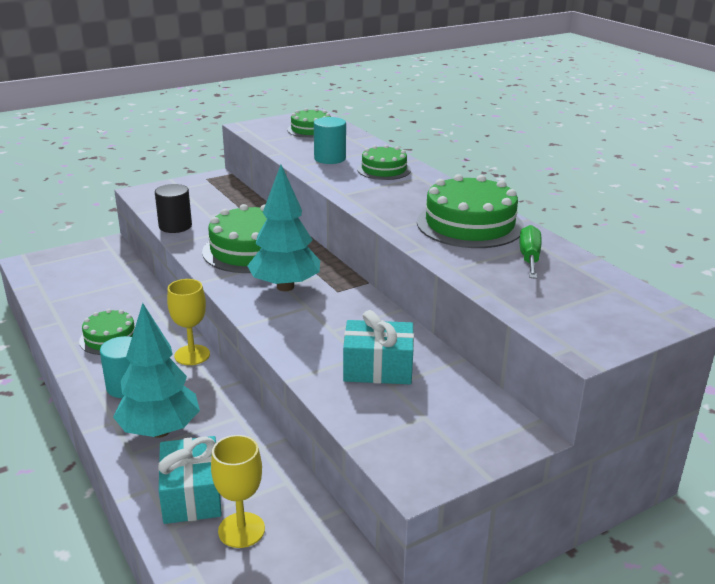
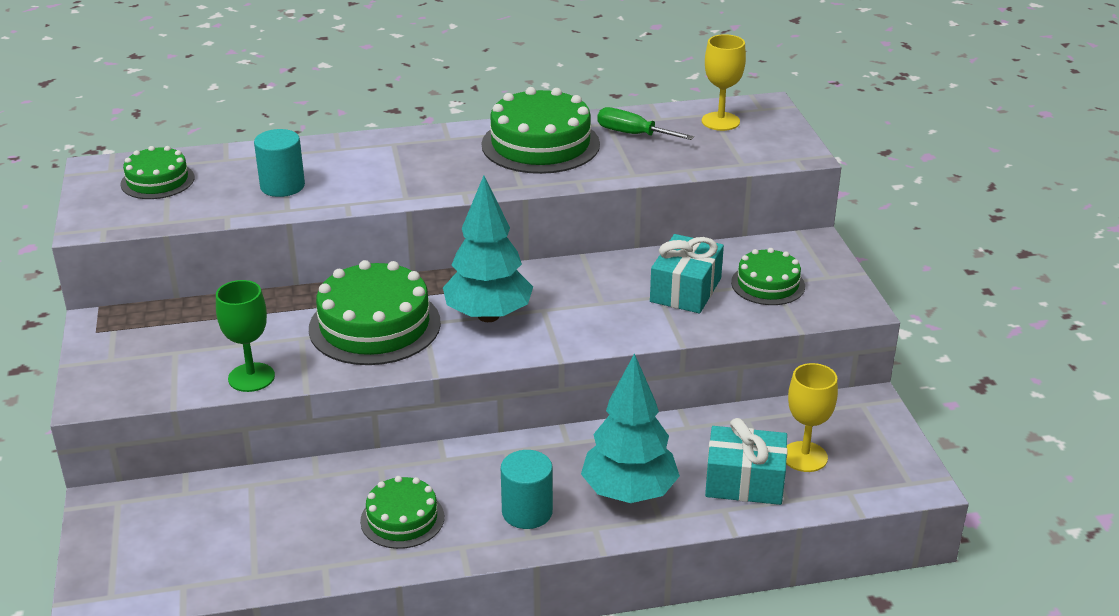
camera: 70 degrees left, 5 degrees up
(175, 226) = (251, 377): black cylinder -> green goblet
(192, 355) = (486, 452): yellow goblet -> yellow goblet (720, 121)
(384, 169) = (352, 159): green cake -> green cake (768, 284)

